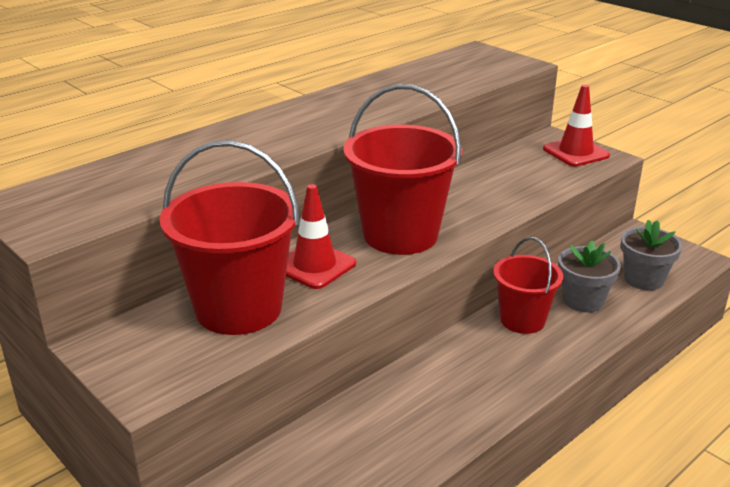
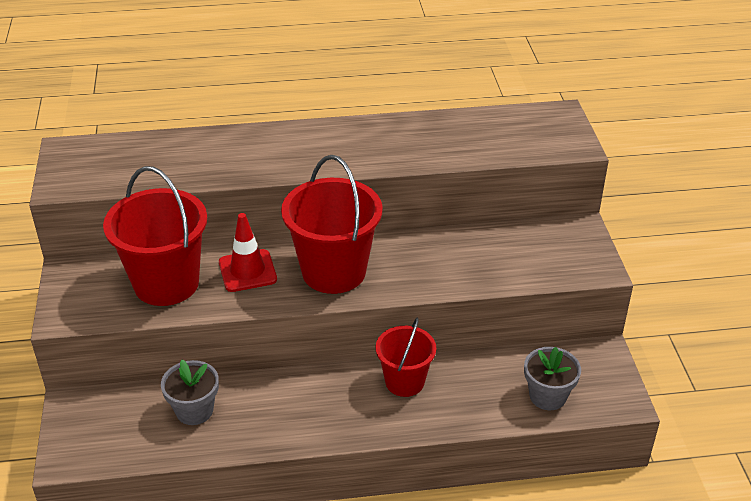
camera: 35 degrees right, 10 degrees up
(575, 152) = (578, 252): red traffic cone -> none
(583, 301) = (472, 389): grey flower pot -> grey flower pot (194, 410)

